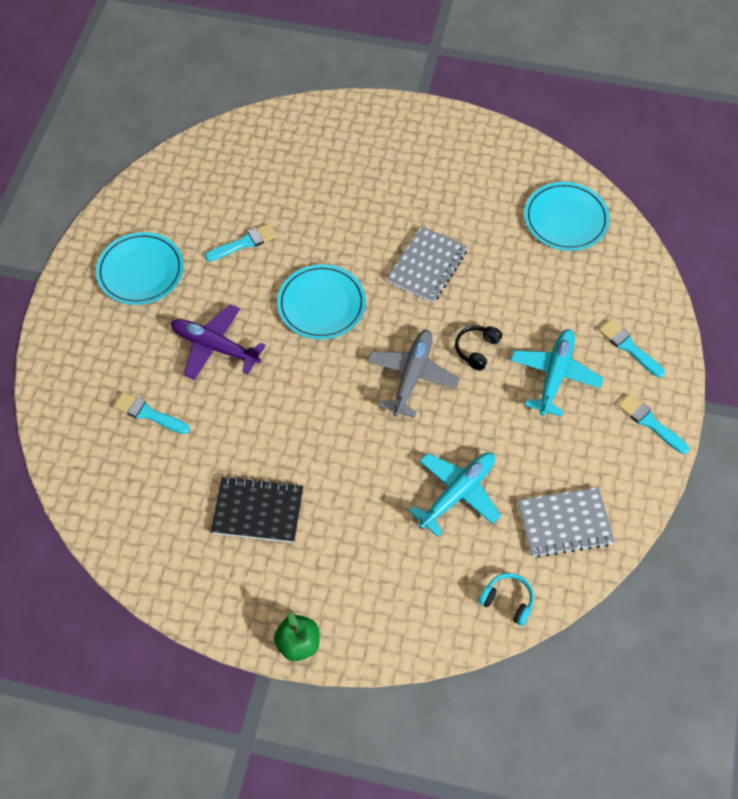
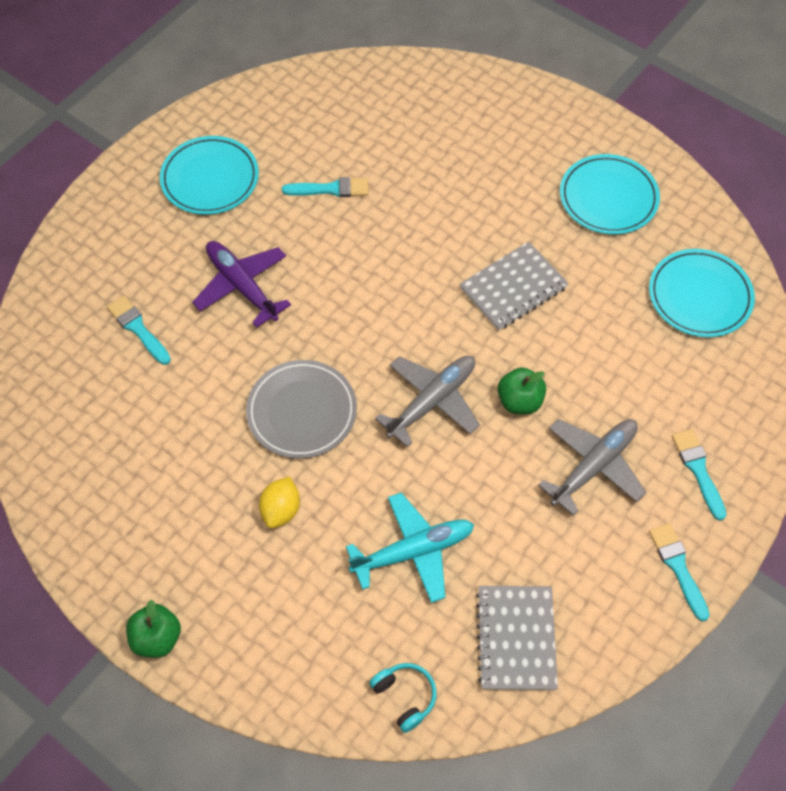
camera: 25 degrees right, 0 degrees up
(258, 511) = (192, 477): black notebook -> none
(316, 425) = (302, 411): none -> grey plate
(321, 304) = (376, 285): turquoise plate -> turquoise plate (608, 197)
(341, 506) = (281, 510): none -> yellow lemon
(476, 349) = (519, 401): black headphones -> green apple
(554, 376) = (593, 466): turquoise plane -> grey plane
(564, 523) = (516, 638): grey notebook -> grey notebook turned 75 degrees clockwise

